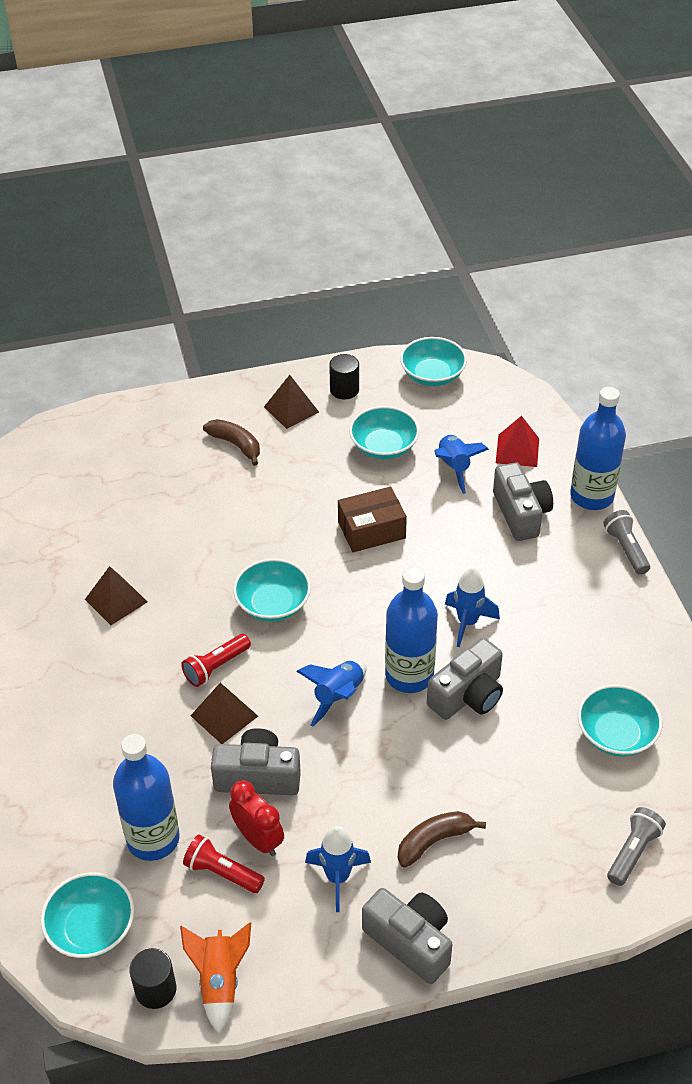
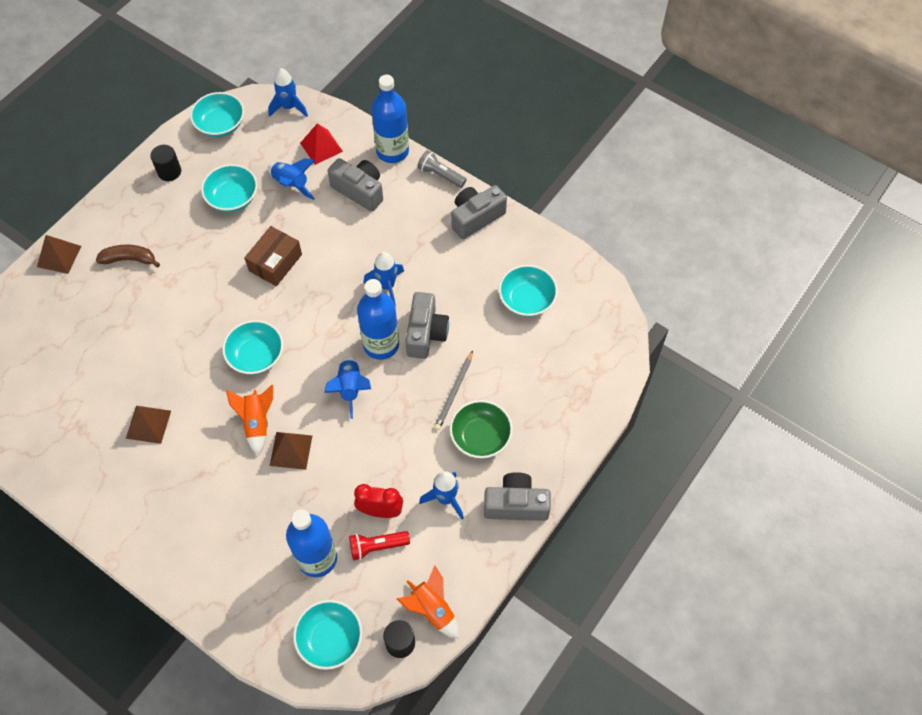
camera: 40 degrees left, 15 degrees up
(216, 667) = (257, 423): red flashlight -> orange rocket
(258, 776) = (346, 473): grey camera -> grey camera (476, 217)
(291, 409) = (145, 209): brown pyramid -> brown pyramid (59, 256)
(434, 841) = (480, 436): brown banana -> green bowl
(445, 775) = (454, 392): none -> grey pencil
(516, 396) = (289, 107): none -> blue rocket
(633, 852) = (589, 364): grey flashlight -> none

